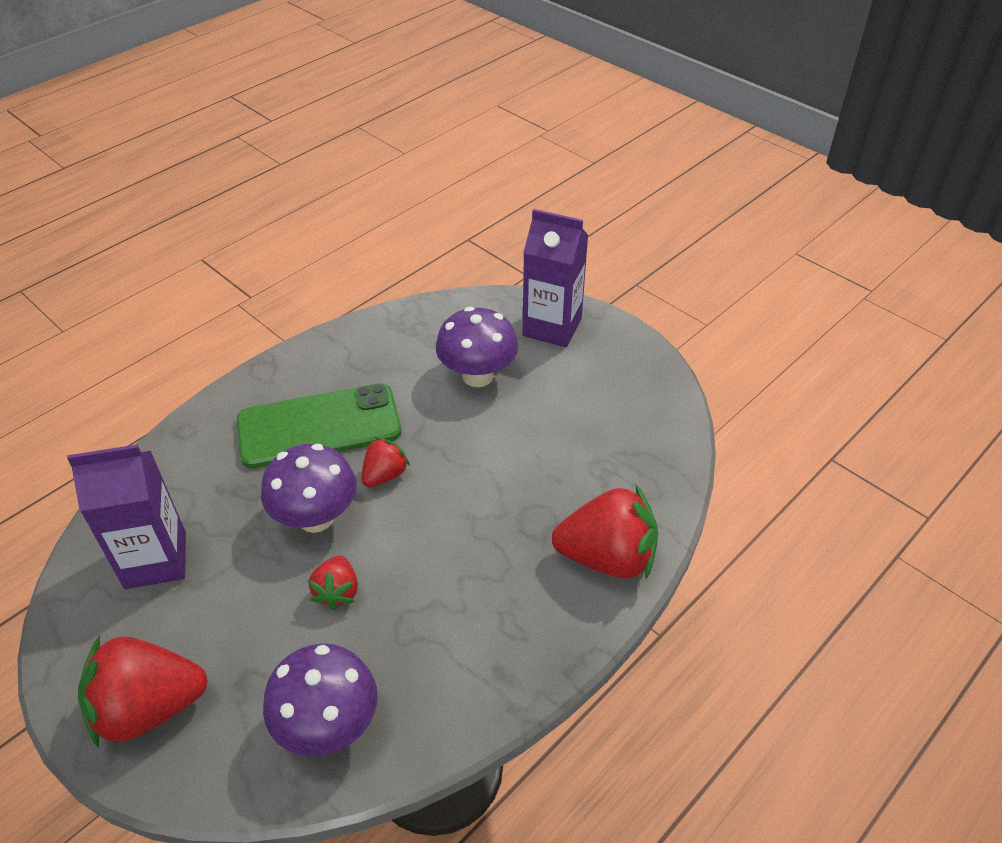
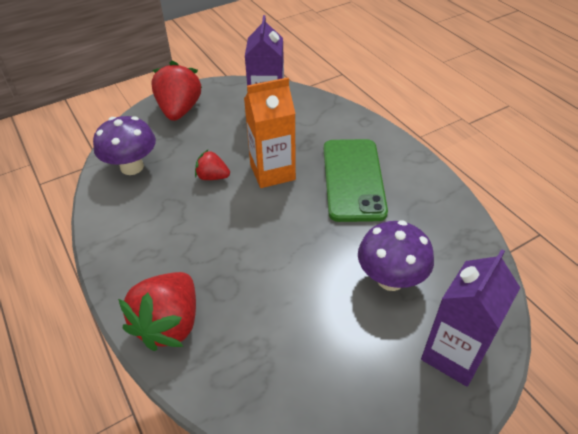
camera: 105 degrees right, 0 degrees up
(316, 518) = (272, 172): purple mushroom -> orange carton
(385, 475) = (297, 208): red strawberry -> none

